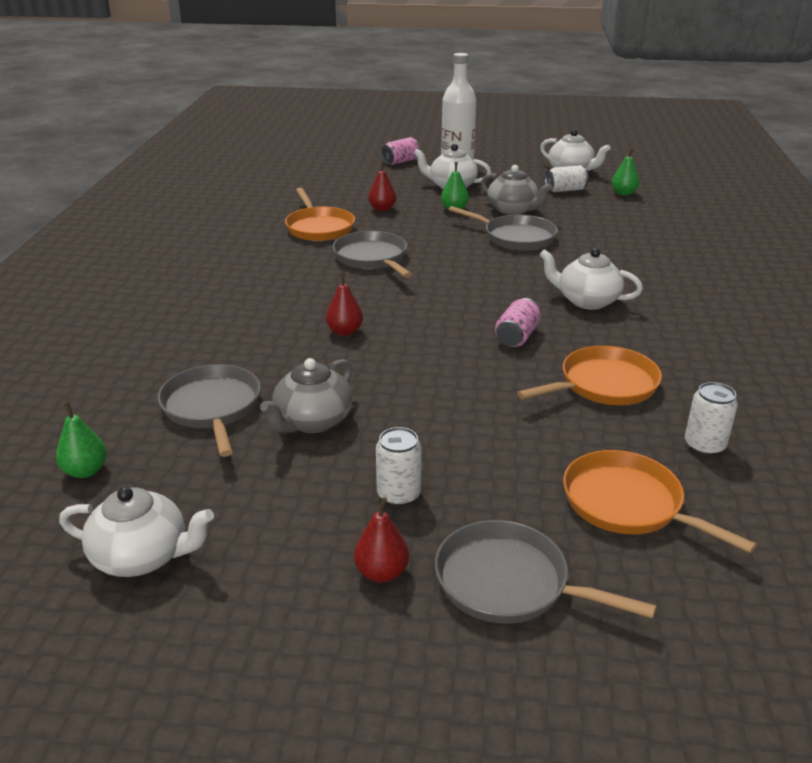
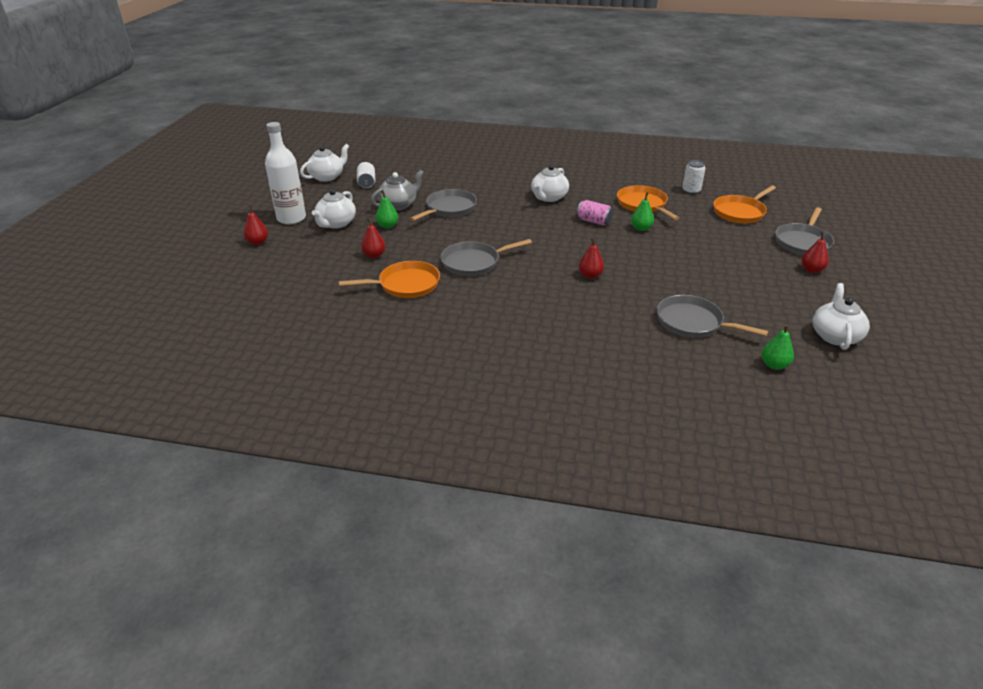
camera: 85 degrees left, 5 degrees up
(212, 407) = (693, 322): grey pan -> grey pan turned 45 degrees clockwise
(312, 421) = (698, 287): grey teapot -> none
(398, 494) = (755, 263): white can -> none
(401, 161) = (258, 242): pink can -> red pear
(623, 193) = (382, 166): green pear -> green pear (641, 228)

